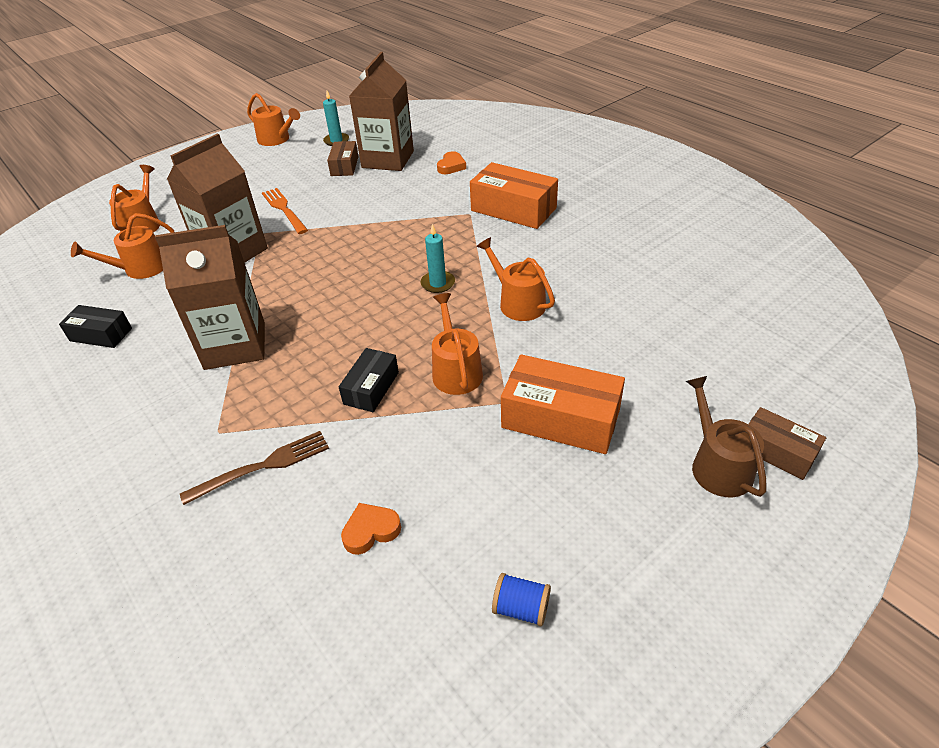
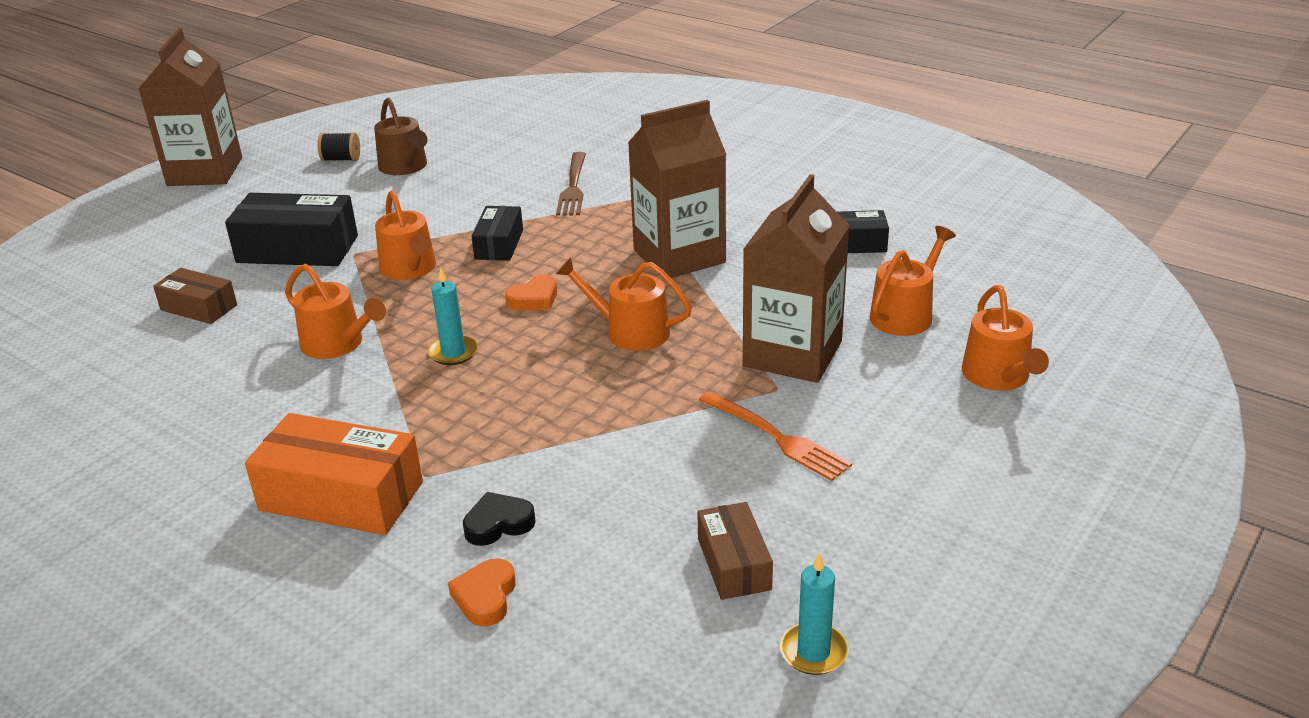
camera: 165 degrees right, 10 degrees down
(263, 466) = (573, 187): brown fork -> brown fork turned 45 degrees counterclockwise
(276, 139) = (977, 635): orange watering can -> orange watering can (630, 331)
(371, 531) = (461, 172): orange heart -> orange heart (534, 299)
(388, 159) = (644, 599): brown carton -> brown carton (205, 172)
(438, 190) = (498, 524): none -> black heart
(521, 608) = (341, 159): blue spool -> black spool
(560, 418) = (297, 249): orange box -> black box
(717, 465) = (157, 240): brown watering can -> brown watering can (405, 167)
(777, 451) = (95, 255): brown box -> brown box (199, 307)

